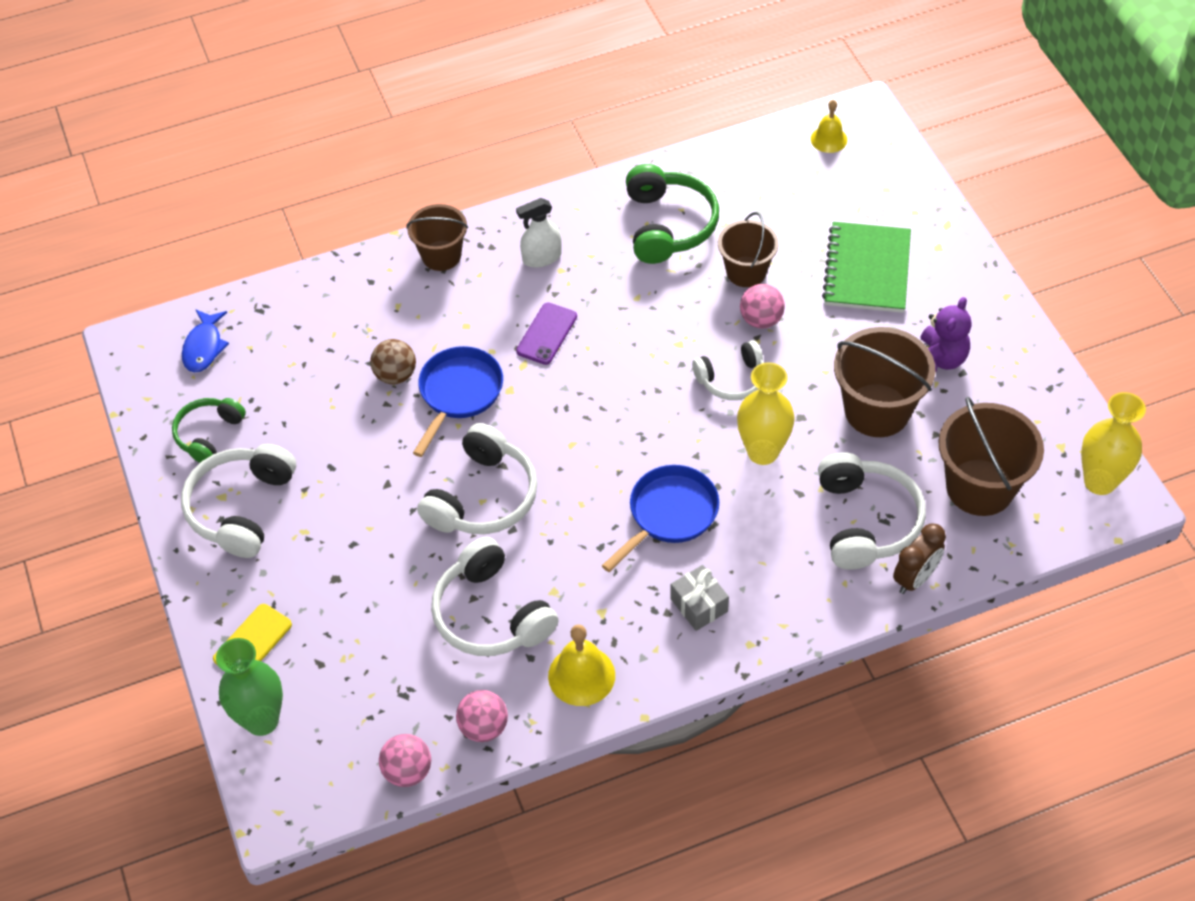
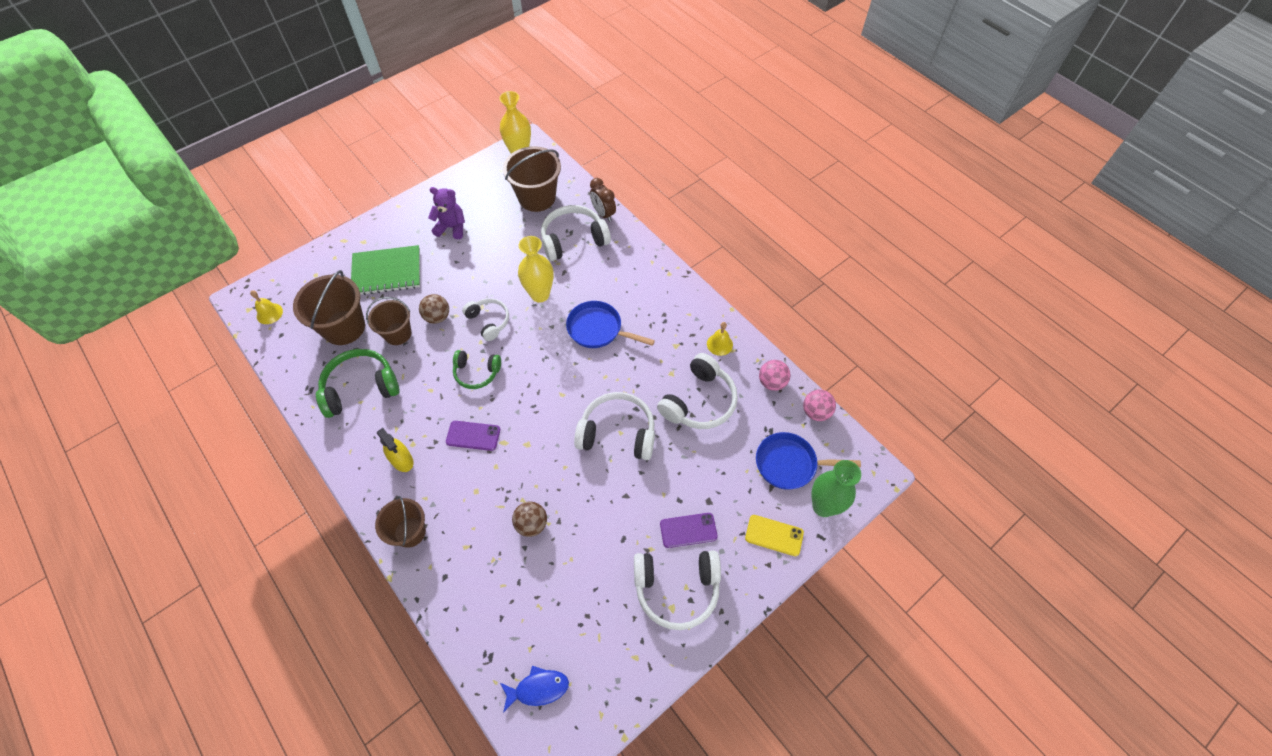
camera: 110 degrees left, 5 degrees up
(208, 434) = (621, 644): green headphones -> green headphones (476, 373)
(308, 542) = (688, 530): none -> purple phone
(459, 393) = (538, 475): blue pan -> blue pan (789, 464)
(542, 257) = (402, 460): white spray bottle -> yellow spray bottle
(581, 675) = (719, 344): yellow bell -> yellow bell, size x0.66
(699, 605) = (653, 301): grey gift -> none
(761, 320) = (437, 317): pink ball -> brown ball
(877, 410) = (496, 248): brown bucket -> brown bucket (344, 327)
(915, 578) = (603, 214): brown clock -> brown clock turned 150 degrees counterclockwise

